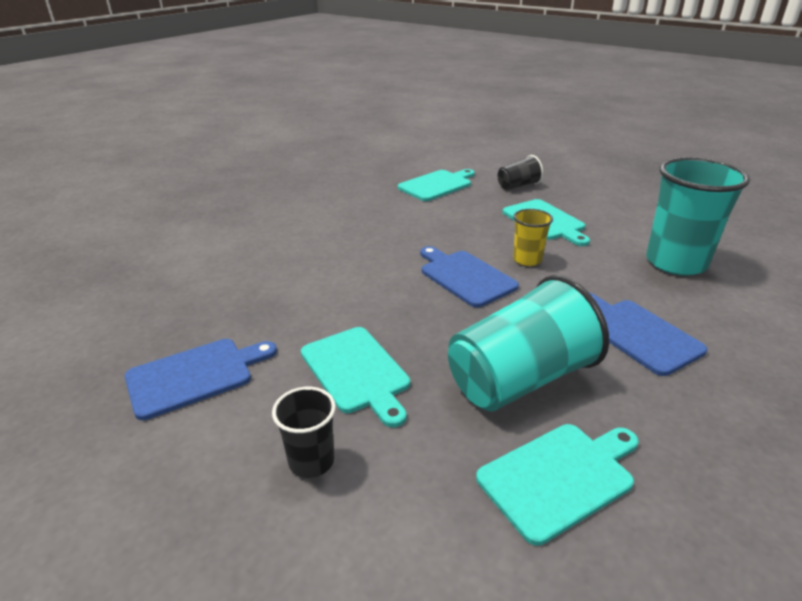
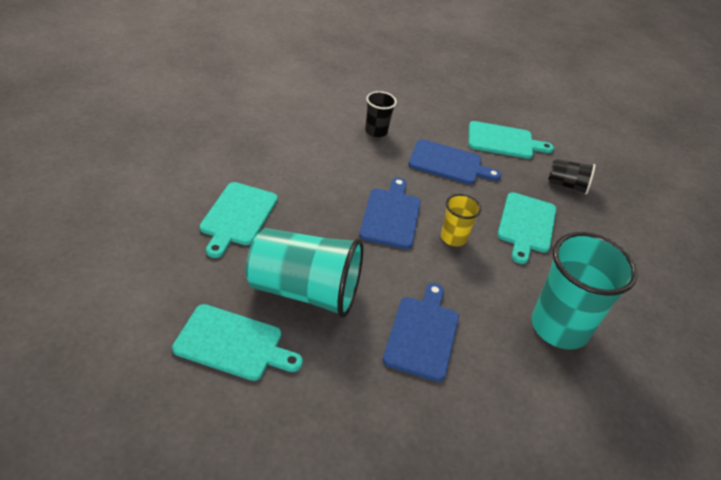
camera: 40 degrees right, 10 degrees up
(195, 376) = (172, 158): blue cutting board -> blue cutting board (448, 163)
(311, 461) = (153, 237): black cup -> black cup (376, 131)

